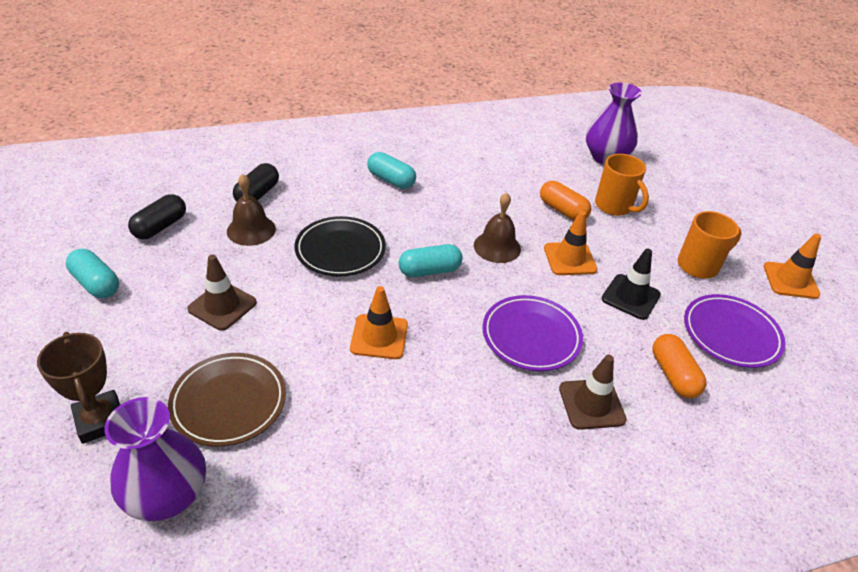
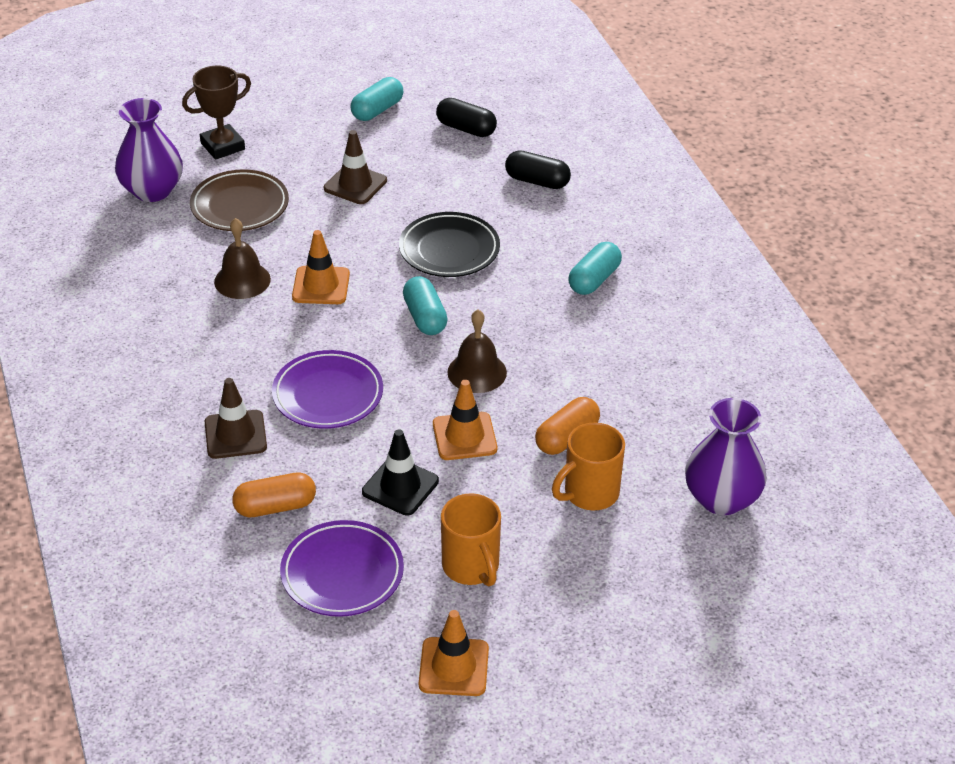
camera: 90 degrees right, 0 degrees up
(251, 230) = (472, 185): brown bell -> brown bell (242, 280)

